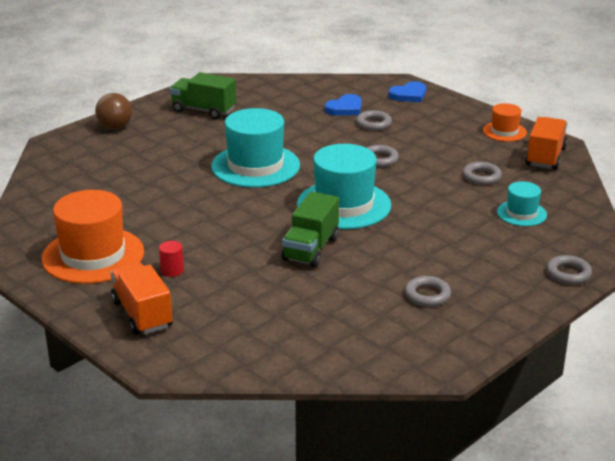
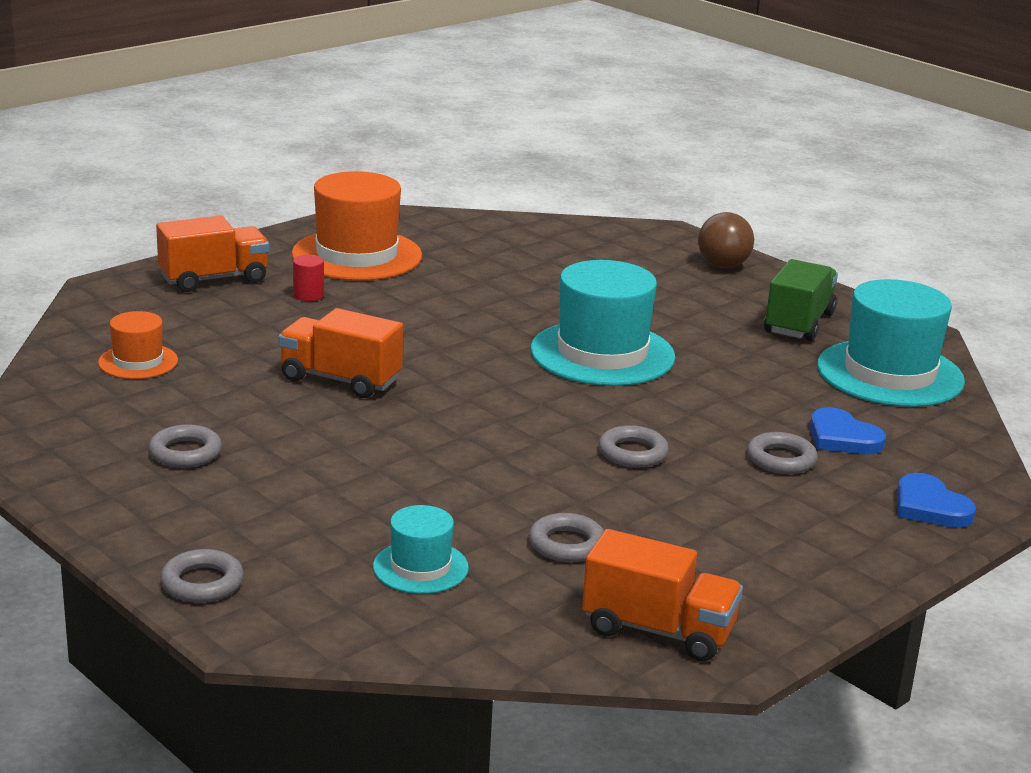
camera: 90 degrees right, 5 degrees down
(311, 249) = (340, 380): green truck -> orange truck
(344, 205) = (469, 411): turquoise hat -> turquoise hat (890, 374)
(504, 131) = (775, 597): orange hat -> orange hat (138, 362)

